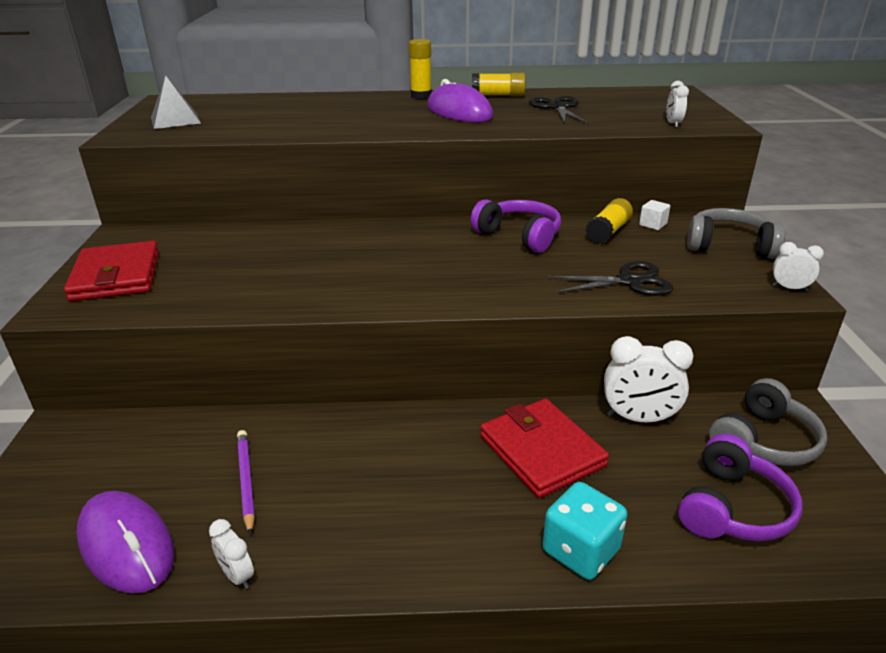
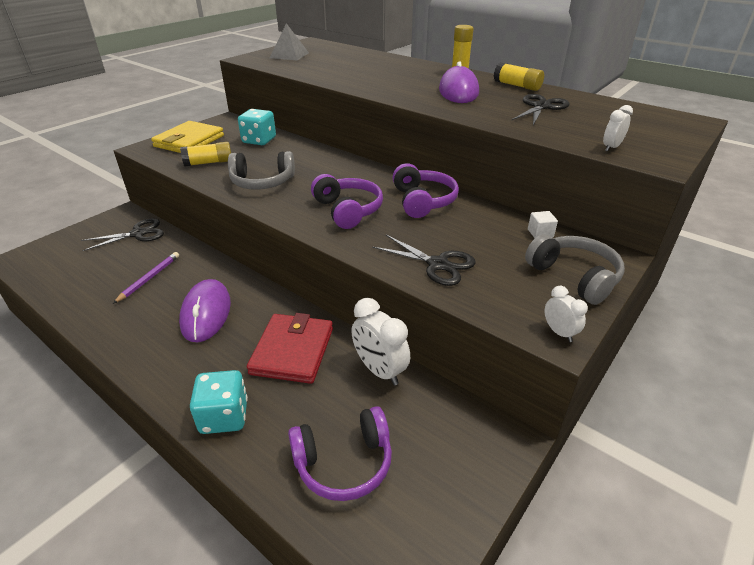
camera: 40 degrees right, 5 degrees up
(116, 276) = (189, 141): red wallet -> yellow wallet
(126, 545) = (76, 279): purple mouse -> purple mouse (206, 313)
(129, 442) = (138, 234): none -> black scissors
(222, 242) = (259, 140): none -> turquoise dice
(237, 575) = (87, 318): white clock -> none
(468, 271) = (348, 210): none -> purple headphones
(608, 232) = (492, 224): yellow glue stick -> yellow glue stick (208, 163)
(763, 441) = (440, 441): grey headphones -> grey headphones (262, 182)

